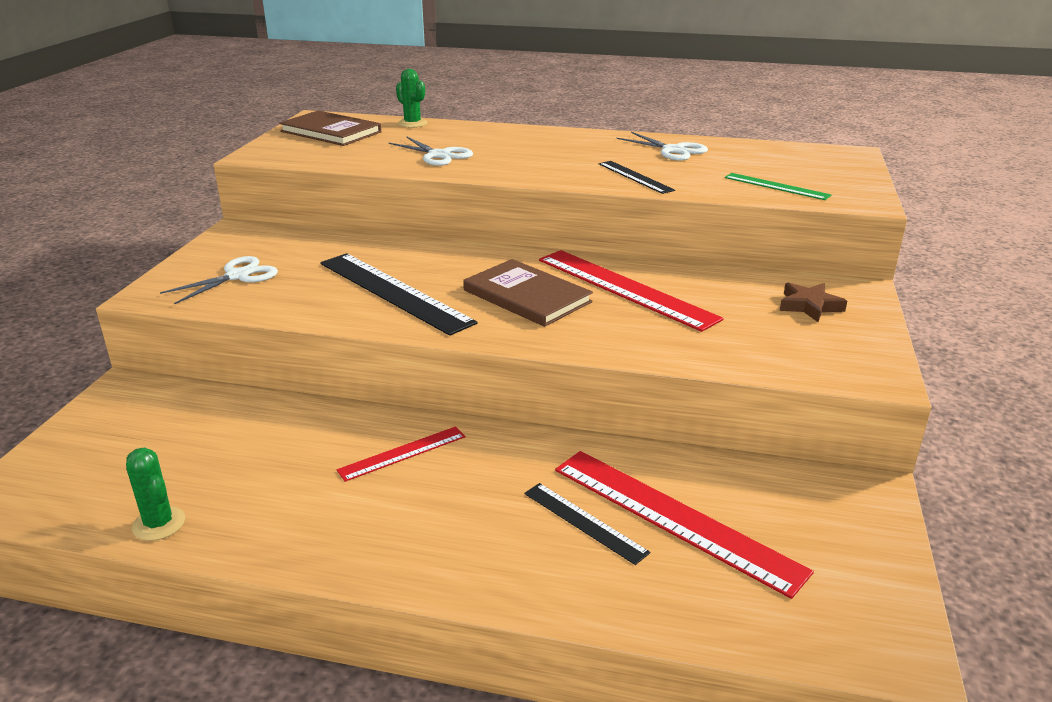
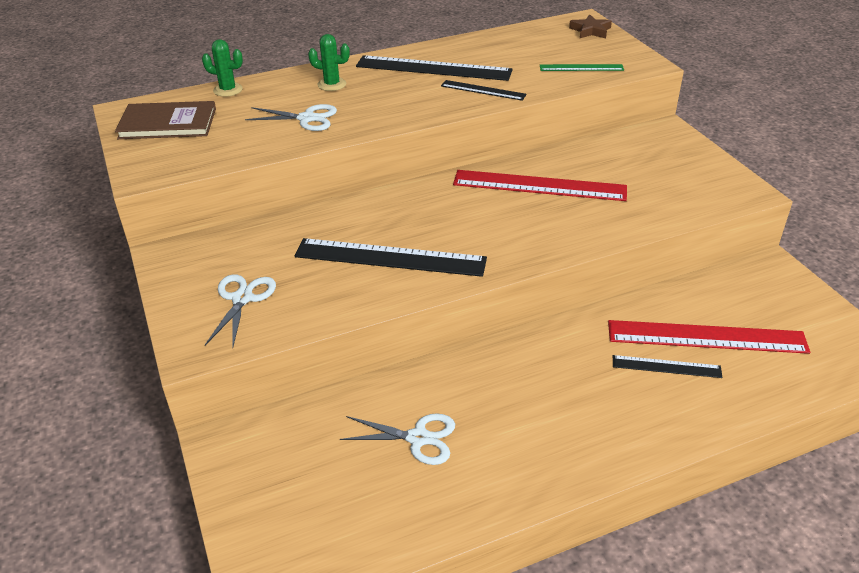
camera: 35 degrees left, 10 degrees up
(159, 524) = (418, 525): green cactus -> green cactus (332, 84)
(402, 453) = (505, 380): red ruler -> none
(526, 296) = (487, 220): brown book -> none
(615, 151) = (433, 68): none -> black ruler
(673, 150) = (472, 54): white scissors -> white scissors (418, 438)
(809, 306) = (658, 154): brown star -> brown star (590, 31)

